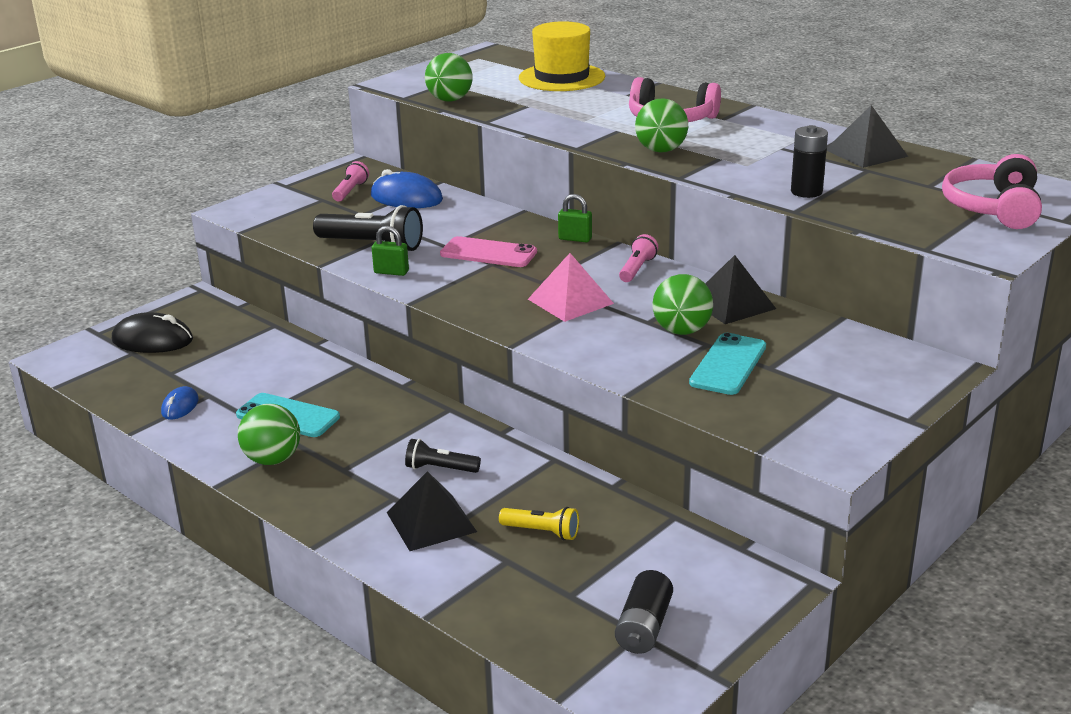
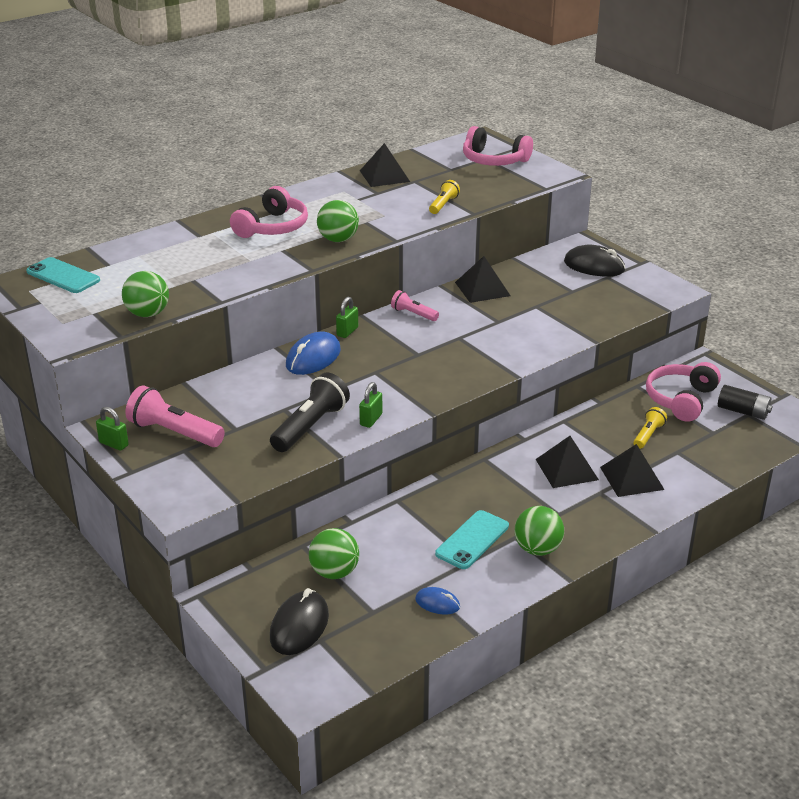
camera: 80 degrees left, 5 degrees up
(328, 172) = (114, 444): none -> green padlock
(350, 191) = (174, 433): pink flashlight -> pink flashlight, size x1.77
(406, 198) = (213, 402): blue mouse -> blue mouse (313, 358)
(440, 469) = (566, 469): black flashlight -> black pyramid
(488, 253) = (355, 371): pink phone -> none
(561, 77) = (128, 257): yellow hat -> none
(570, 301) = (456, 346): pink pyramid -> none
(652, 560) = (681, 399): none -> pink headphones
(681, 331) = (515, 311): green ball -> green ball (334, 572)
(728, 365) = (565, 303): turquoise phone -> turquoise phone (63, 276)
(806, 192) = (443, 205): black battery -> yellow flashlight
(865, 380) = (594, 266): none -> black mouse

